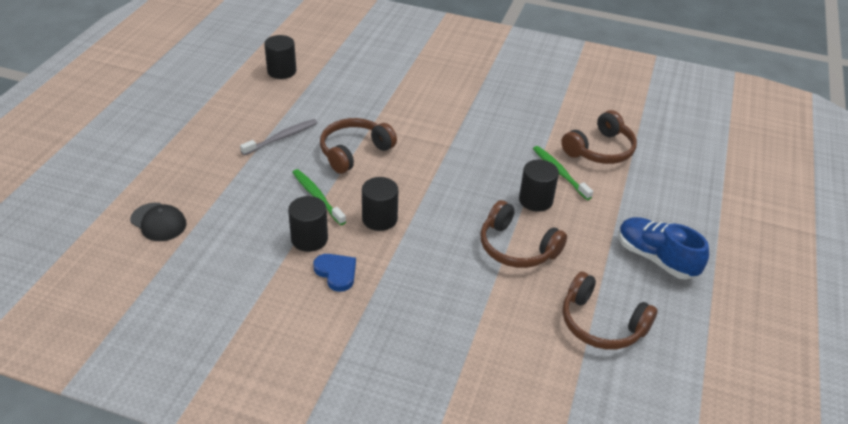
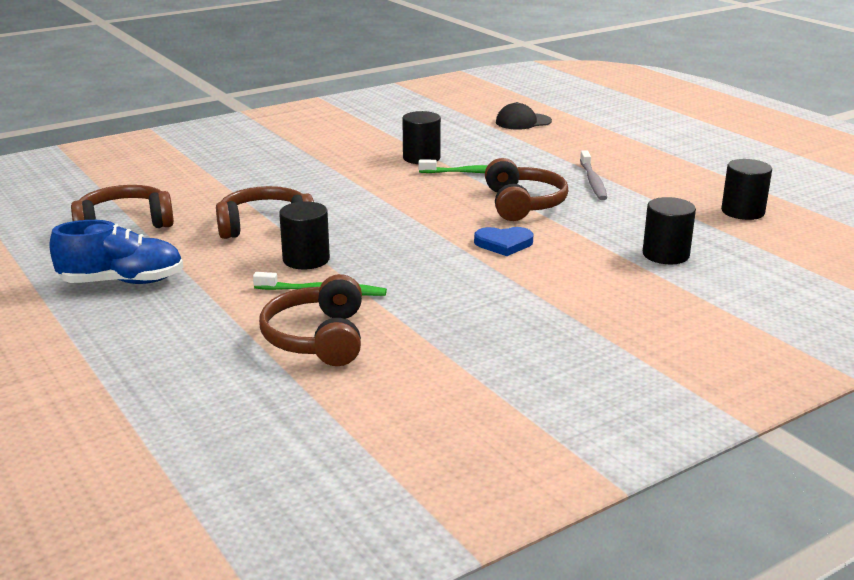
camera: 130 degrees right, 15 degrees down
(336, 273) = (366, 157): blue heart -> blue heart (504, 244)
(379, 219) = (403, 186): black cylinder -> black cylinder (665, 255)

